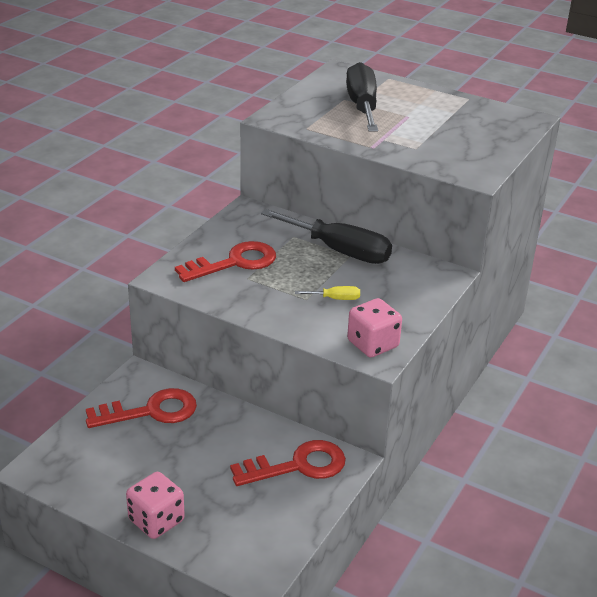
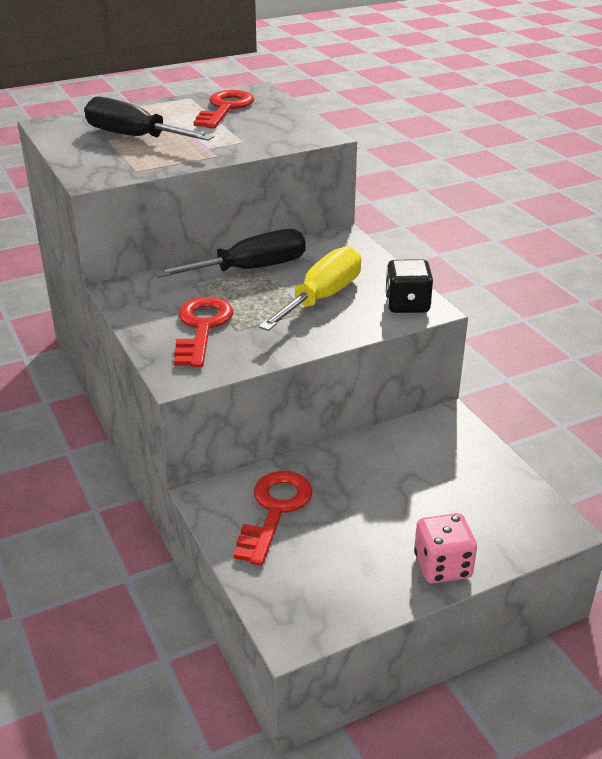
camera: 55 degrees left, 0 degrees up
(298, 466) = (433, 447): red key -> red key (225, 108)
(335, 299) = (322, 297): yellow screwdriver -> yellow screwdriver, size x2.35
(373, 344) = (407, 304): pink dice -> black dice

